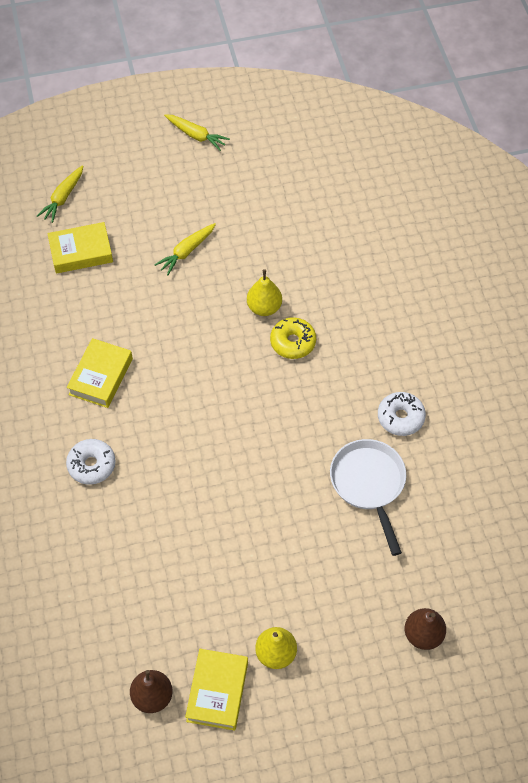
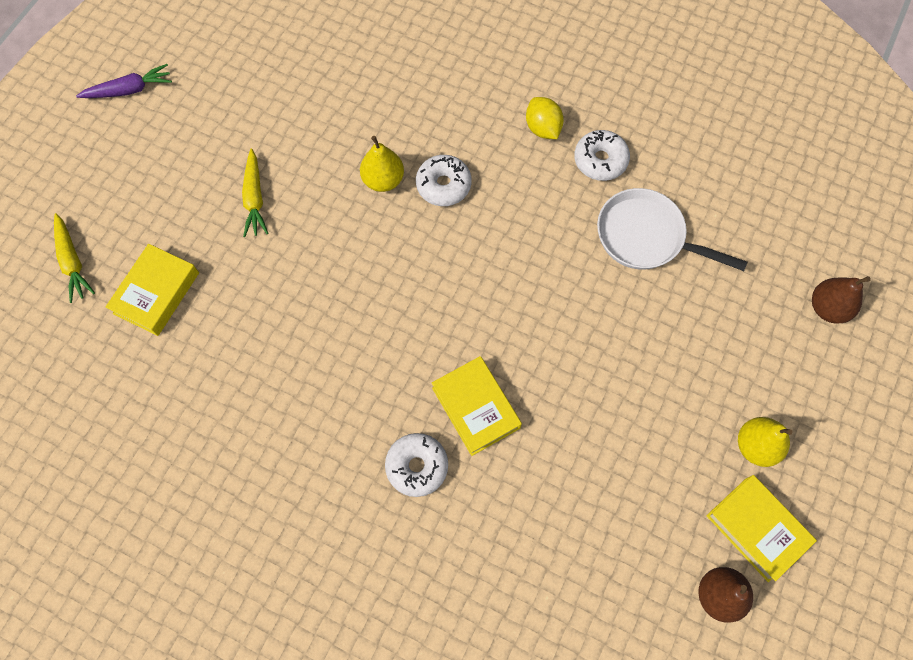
camera: 50 degrees left, 10 degrees up
(101, 376) = (322, 382): yellow book -> yellow book (476, 408)
(196, 135) = (129, 90): yellow carrot -> purple carrot
(293, 342) = (443, 185): yellow donut -> white donut
(391, 367) = (542, 128): none -> yellow lemon

